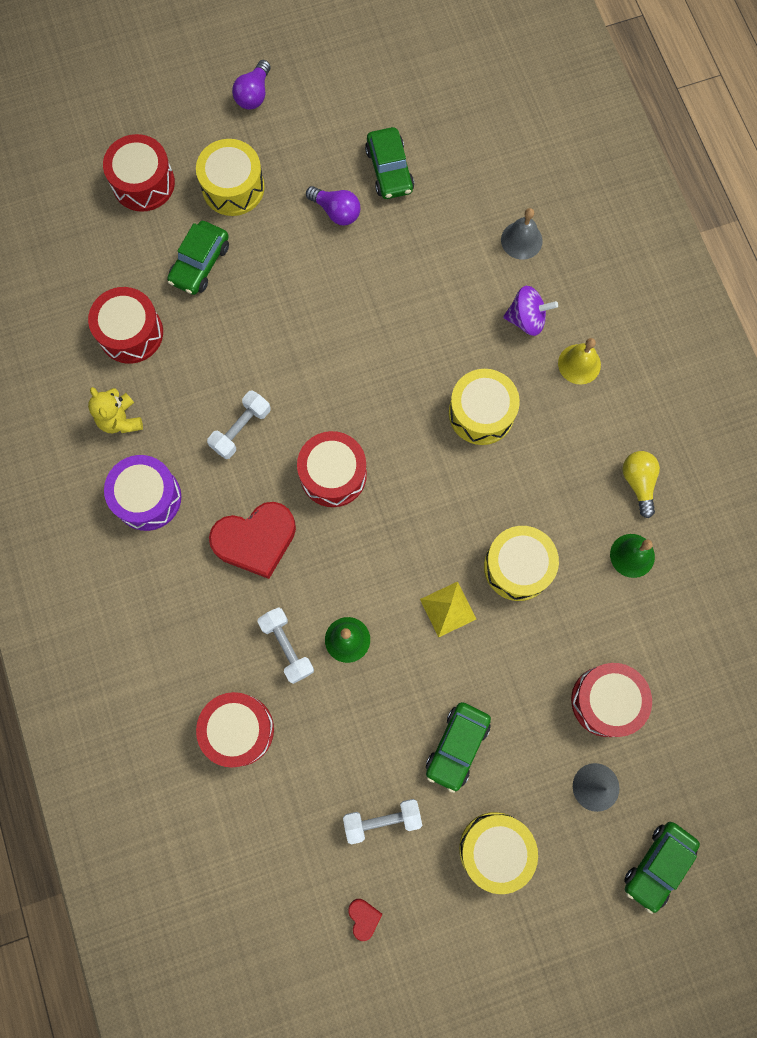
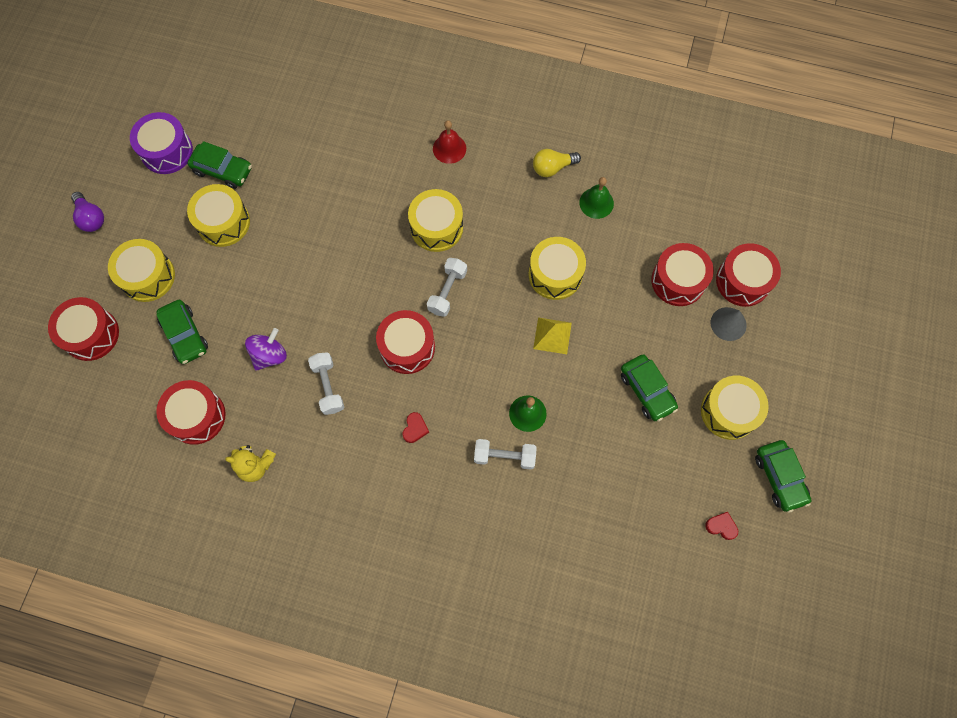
camera: 55 degrees left, 5 degrees down
(147, 498) = (328, 483): purple drum -> purple drum (167, 151)
(238, 730) = (539, 527): red drum -> red drum (743, 281)
(255, 540) = (415, 429): red heart -> red heart, size x0.42
(336, 211) = (223, 222): purple light bulb -> yellow drum
(382, 819) = (664, 471): white dumbbell -> white dumbbell (447, 291)
(521, 240) = (339, 125): grey bell -> none
(526, 319) = (395, 158): purple spinning top -> purple spinning top (269, 355)
(579, 364) = (449, 148): yellow bell -> red bell
(638, 482) = (552, 168): yellow light bulb -> yellow light bulb turned 45 degrees counterclockwise
(658, 865) = (799, 320): green car -> green car (779, 477)

